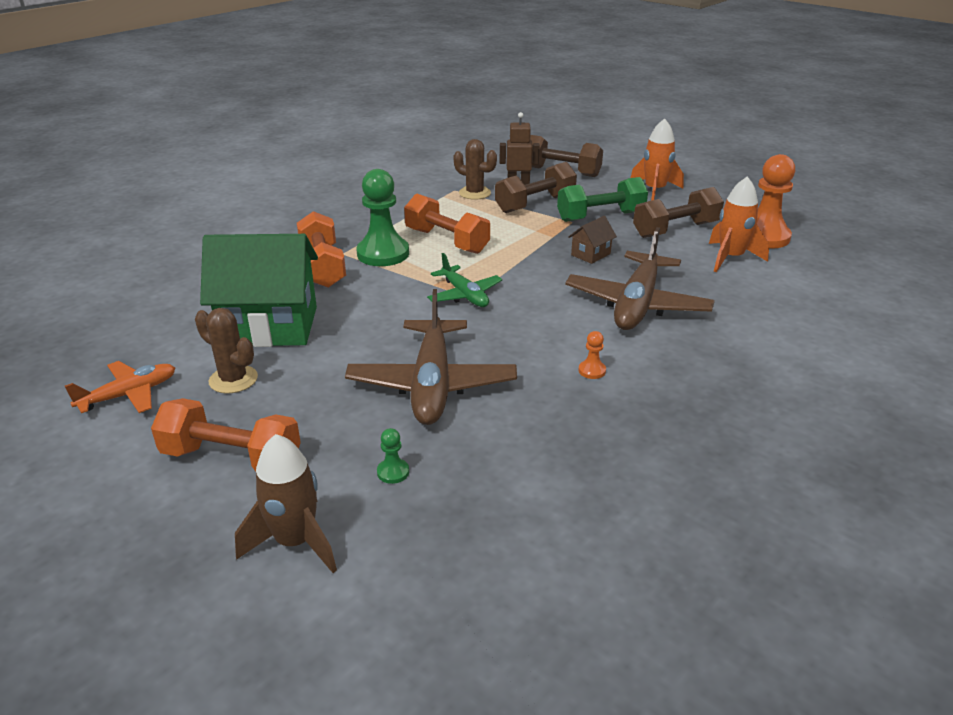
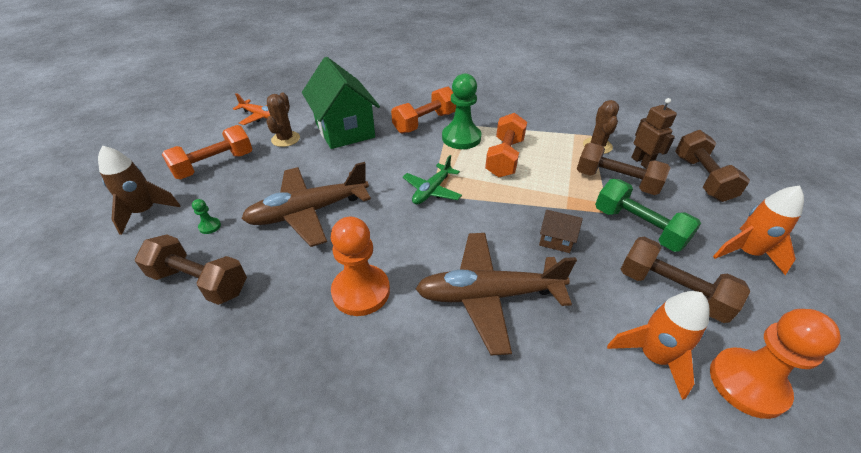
camera: 65 degrees right, 10 degrees up
(232, 458) = (214, 165): orange dumbbell -> orange dumbbell turned 60 degrees clockwise
(504, 487) = (200, 282): none -> brown dumbbell
(592, 371) = (361, 291): orange pawn -> orange pawn, size x2.41

